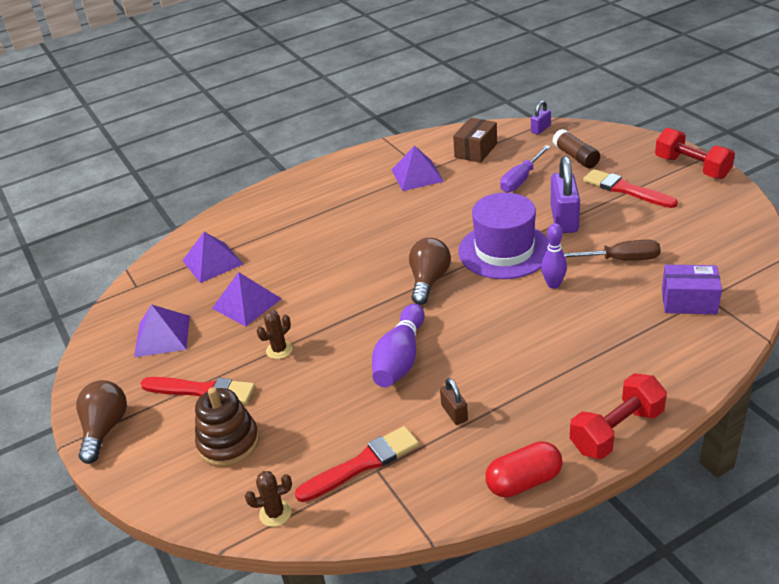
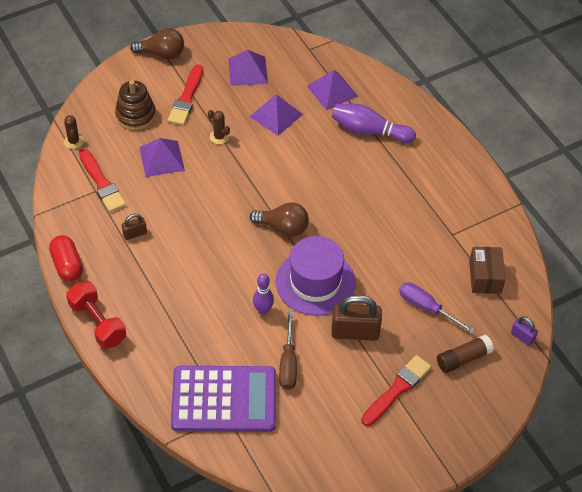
camera: 85 degrees right, 15 degrees up
(400, 358) = (195, 206): purple bowling pin -> purple bowling pin (369, 131)
(417, 175) = (444, 228): purple pyramid -> purple pyramid (161, 158)
(475, 150) = (485, 277): brown box -> brown box turned 60 degrees clockwise
(564, 219) = (355, 332): purple padlock -> brown padlock
(689, 301) = (224, 400): purple box -> purple calculator
(692, 167) = (430, 455): red dumbbell -> none

